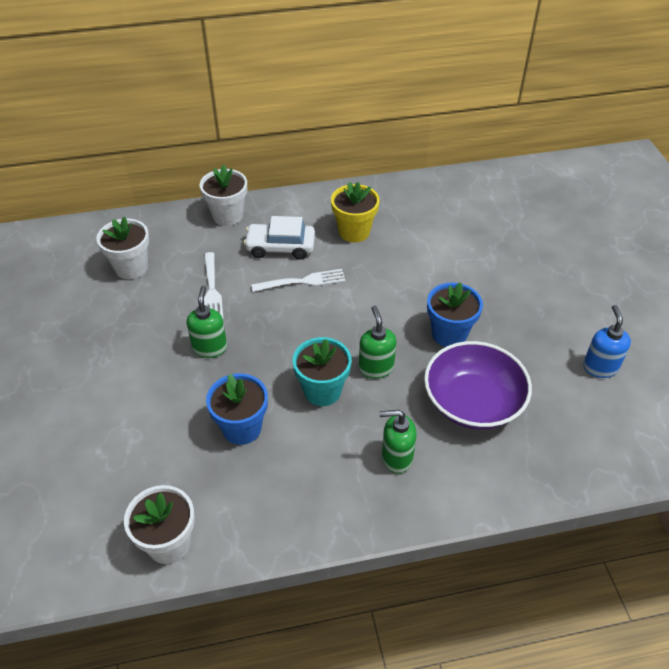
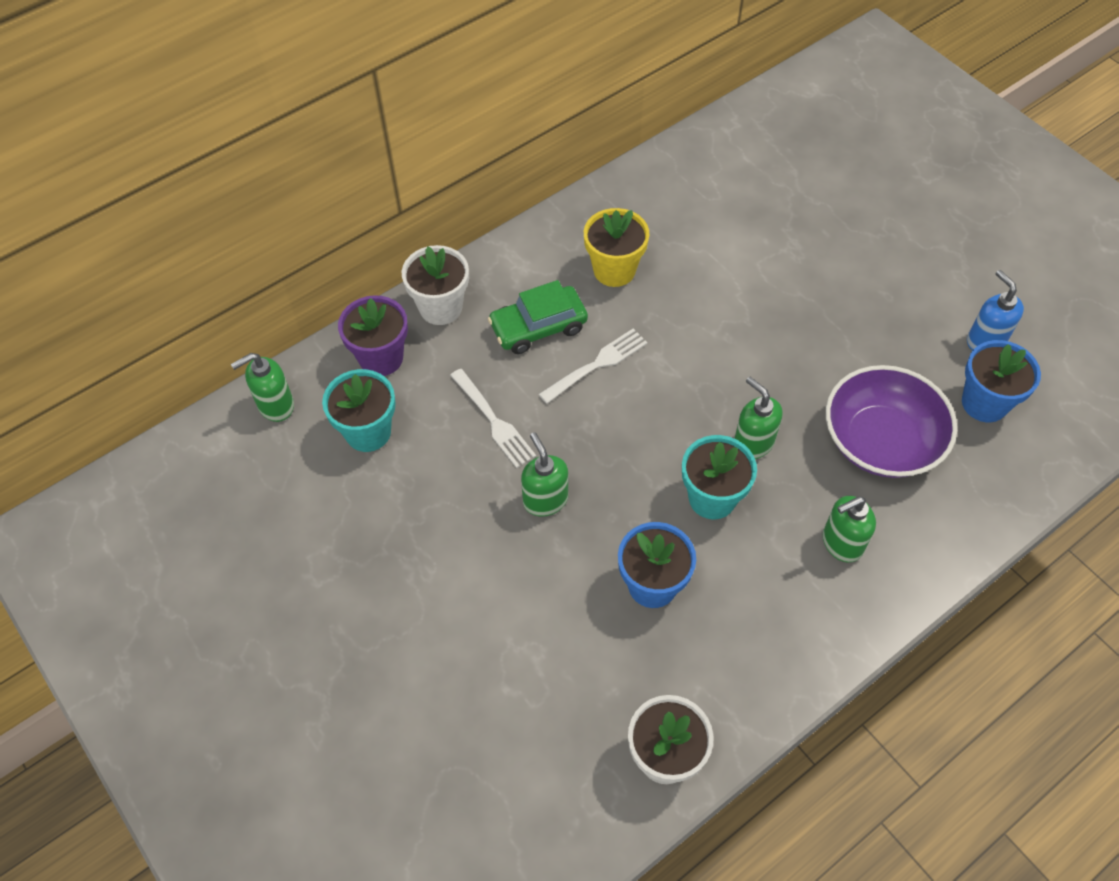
camera: 25 degrees left, 10 degrees up
(90, 234) = (275, 405): none -> green soap dispenser
(131, 267) = (368, 432): white flower pot -> turquoise flower pot
(170, 230) = (381, 358): none -> purple flower pot
(280, 247) = (538, 327): white car -> green car
(449, 334) = (806, 365): blue flower pot -> blue flower pot (984, 403)

